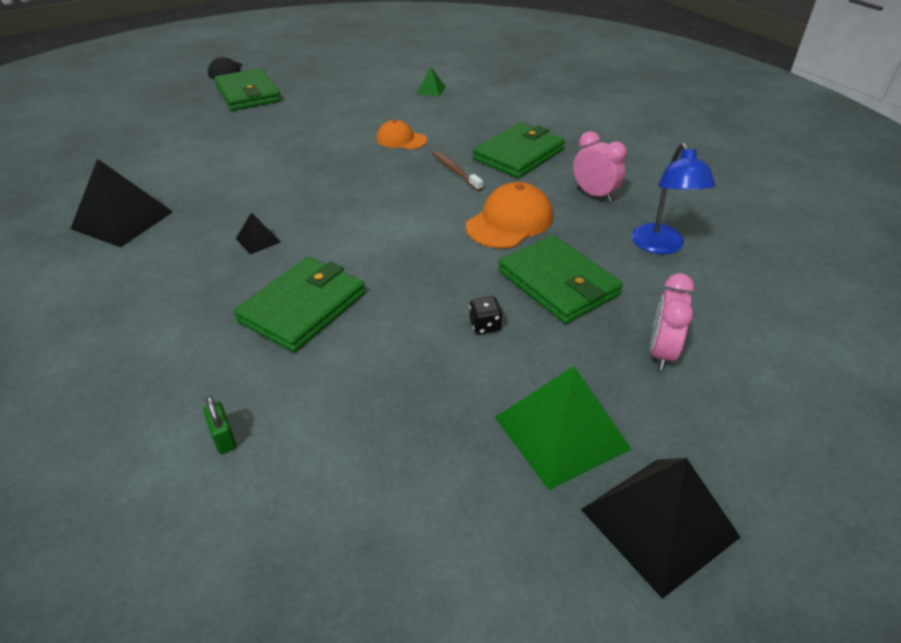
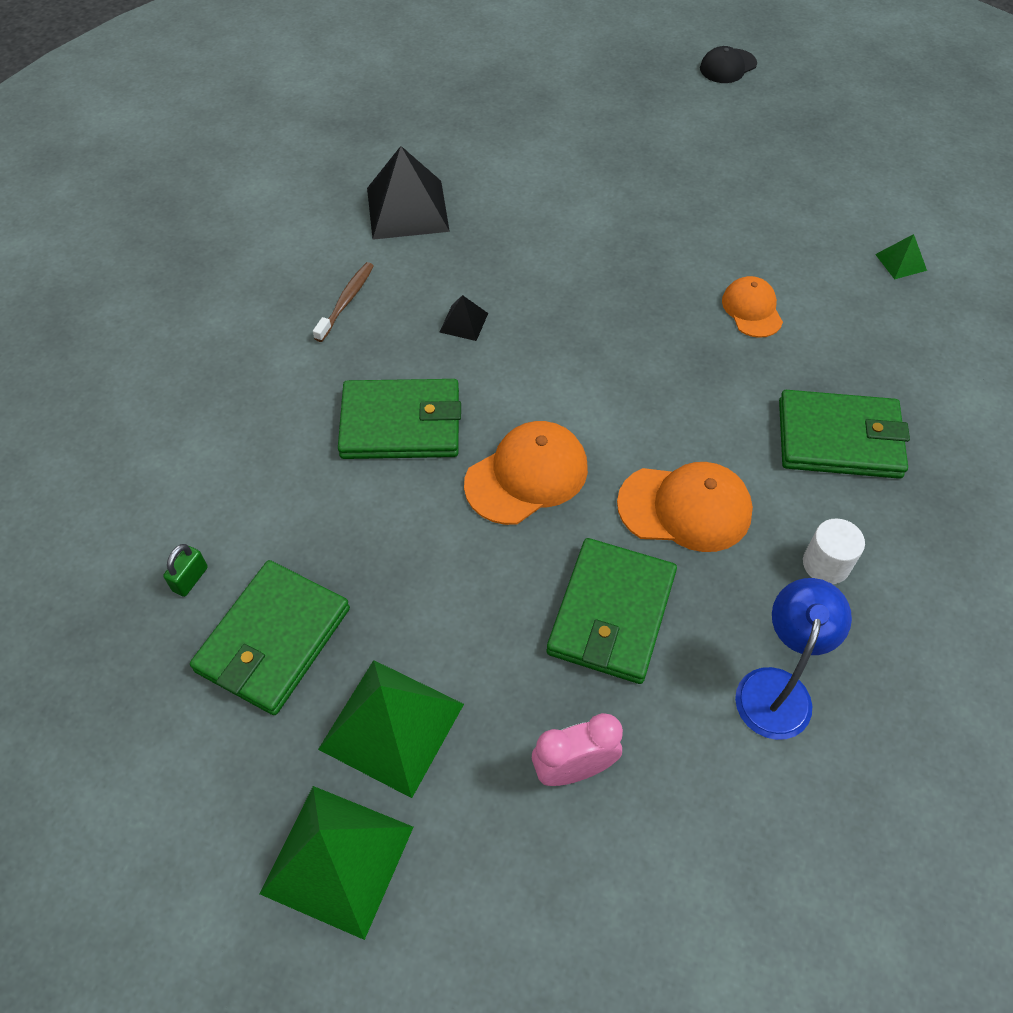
camera: 55 degrees right, 15 degrees up
(224, 438) = (221, 480): green padlock -> green padlock (190, 579)
(248, 94) = (702, 120): green wallet -> green wallet (273, 640)
(417, 270) = (527, 475): none -> orange cap
(455, 171) = (737, 399): brown toothbrush -> brown toothbrush (346, 301)
(485, 326) = (489, 583): black dice -> none
(594, 194) = (826, 564): pink clock -> white cylinder
(659, 523) = (337, 859): black pyramid -> green pyramid
(660, 246) = (777, 688): blue lamp -> blue lamp turned 150 degrees clockwise

